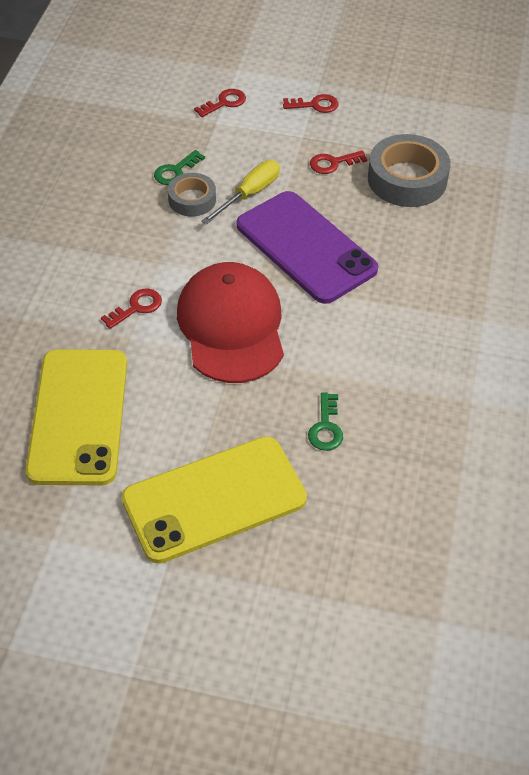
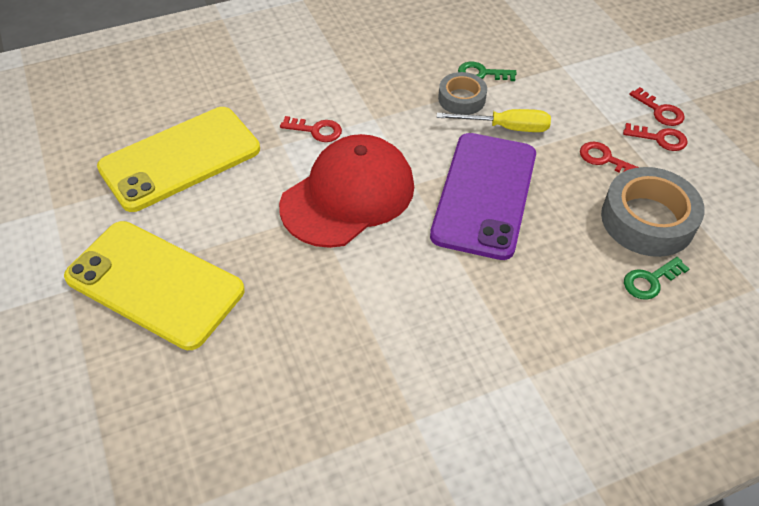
camera: 55 degrees right, 0 degrees up
(224, 103) = (590, 58): red key -> red key (660, 138)
(326, 427) = (289, 319): green key -> green key (650, 281)

